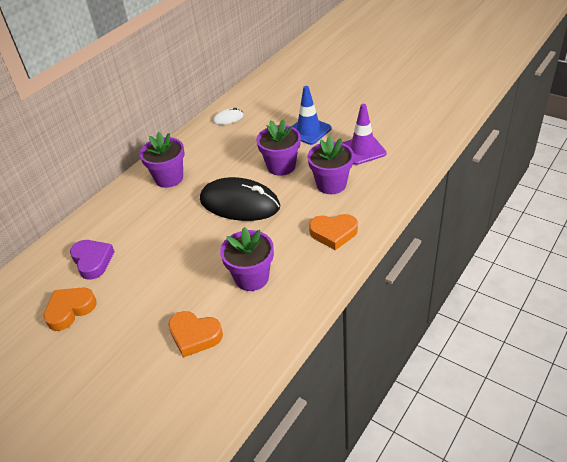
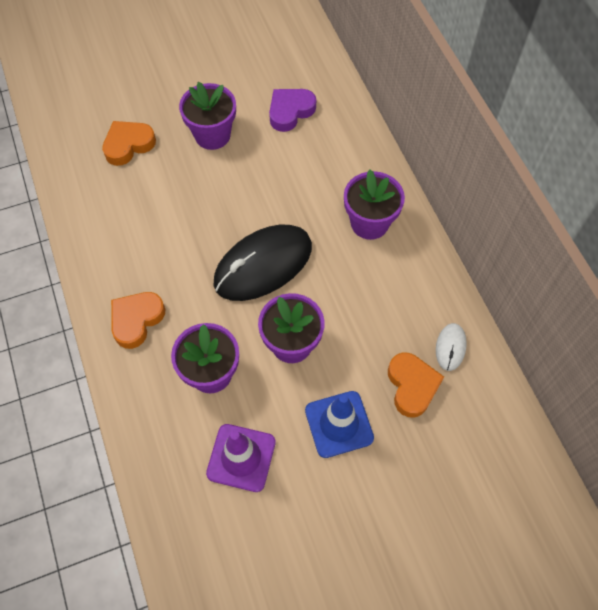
camera: 120 degrees right, 20 degrees up
(70, 310) = (241, 77): orange heart -> orange heart (412, 386)
(92, 261) = (290, 111): purple heart -> purple heart turned 135 degrees clockwise
(251, 278) = (149, 217): purple flower pot -> purple flower pot (212, 135)

